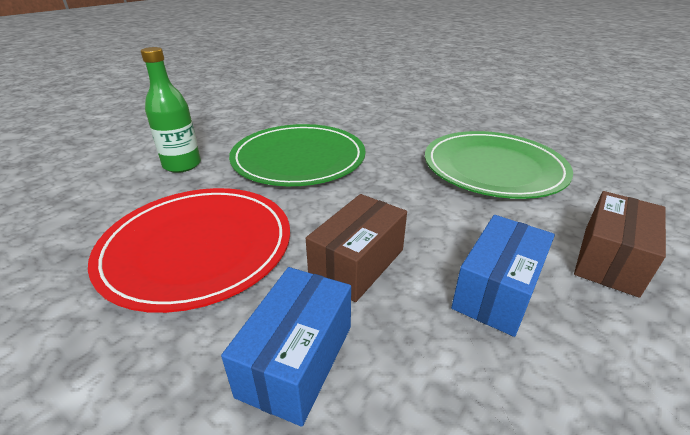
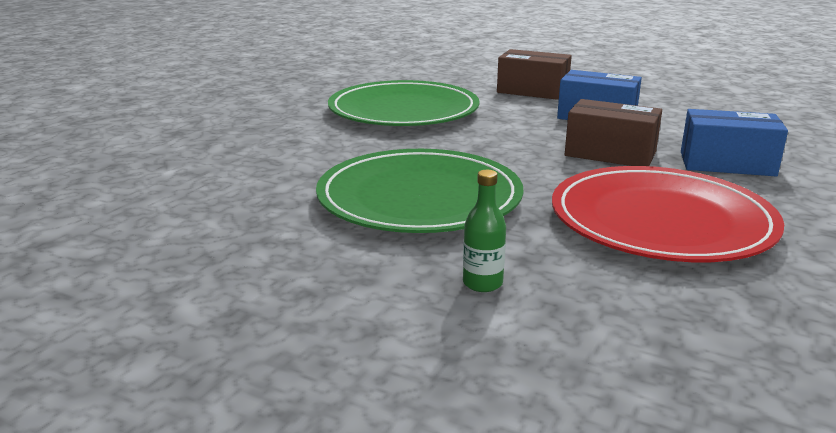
camera: 100 degrees left, 10 degrees down
(182, 165) = (482, 283): green bottle -> green bottle, size x0.58

